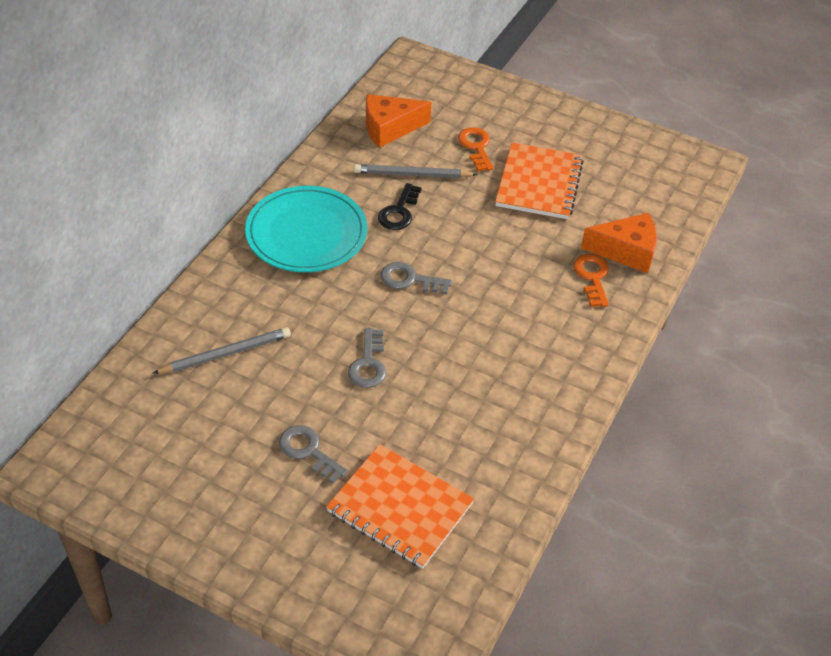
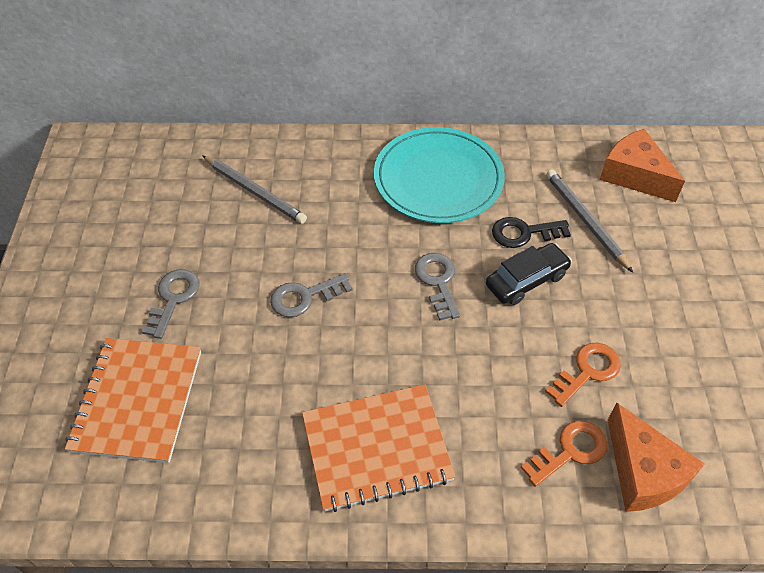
camera: 65 degrees right, 5 degrees up
(443, 231) = (526, 280): none -> black car
(476, 147) = (677, 255): orange key -> orange key (587, 371)
(539, 183) = (675, 335): orange notebook -> orange notebook (376, 448)

